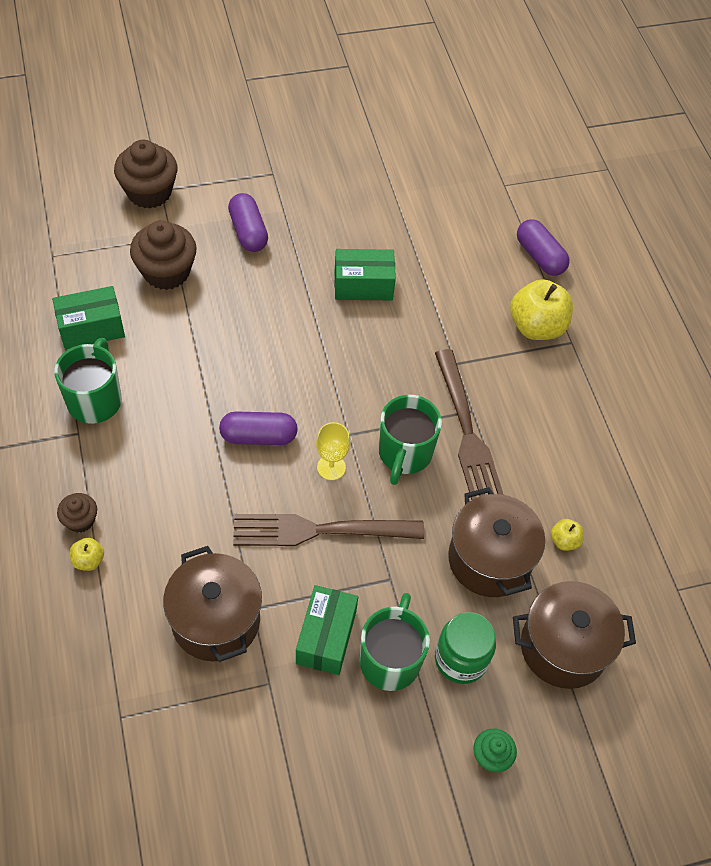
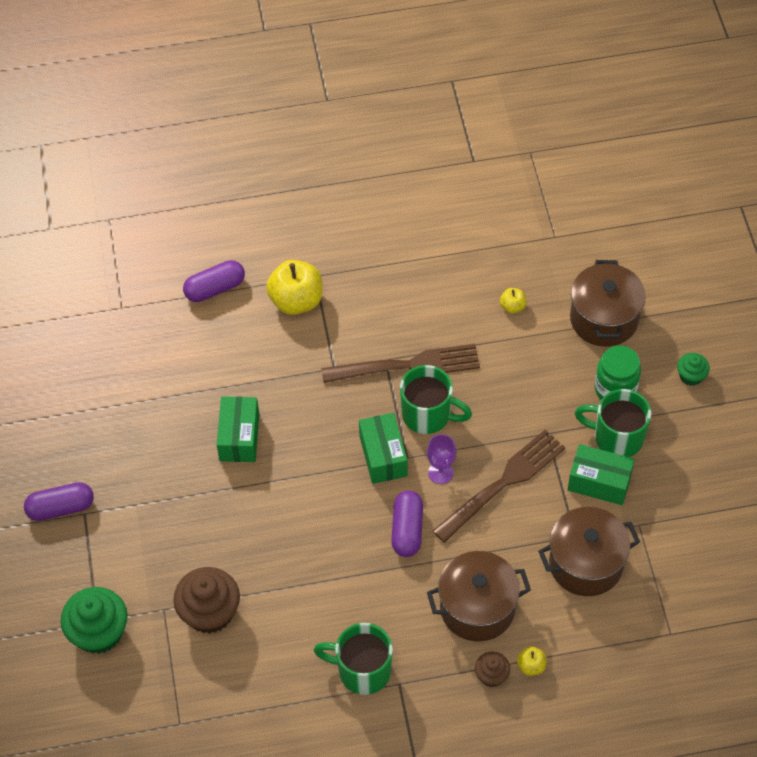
camera: 80 degrees left, 0 degrees up
(91, 328) = (277, 679): green box -> green box (383, 456)
(149, 192) = (99, 632): brown cupcake -> green cupcake
(248, 232) = (163, 537): purple capsule -> purple capsule (61, 508)
(320, 530) = (502, 483): brown fork -> brown fork turned 135 degrees counterclockwise
(331, 467) = (440, 472): yellow goblet -> purple goblet
(489, 559) = (529, 361): brown pot -> brown pot (477, 608)

